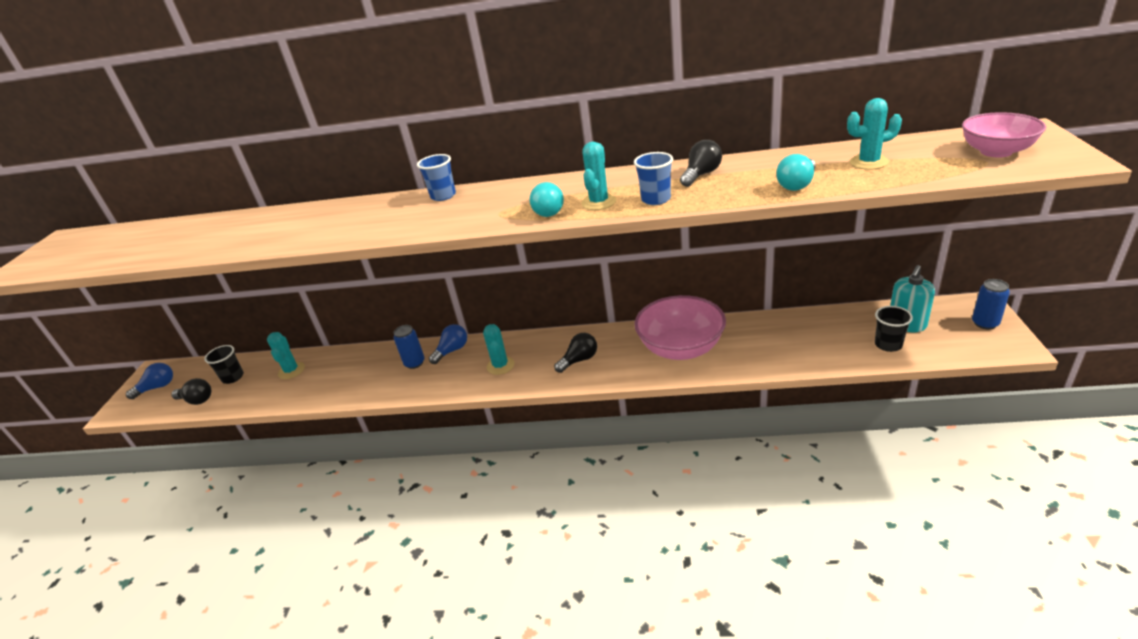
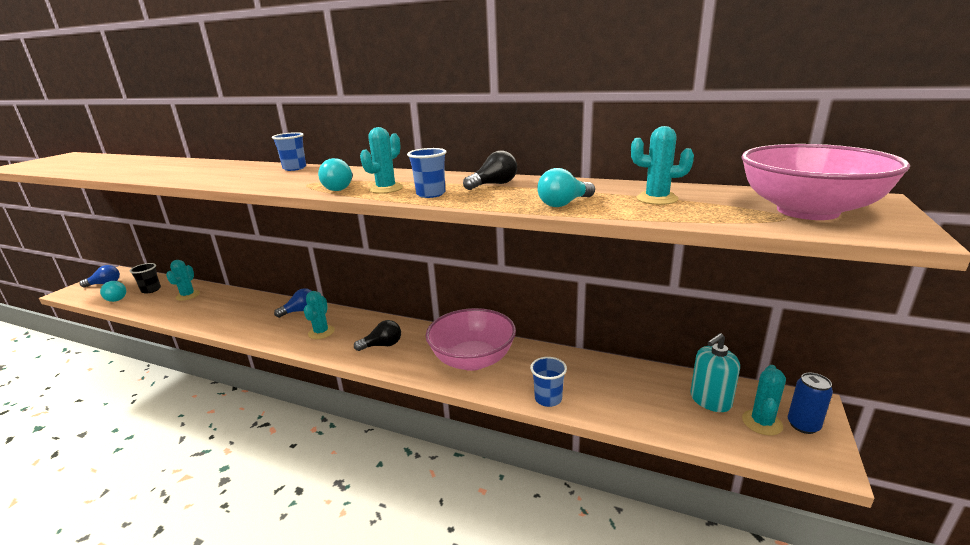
camera: 15 degrees right, 10 degrees down
(197, 400) = (115, 299): black light bulb -> turquoise light bulb
(414, 363) = (267, 313): blue can -> none
(777, 362) = (548, 399): none -> blue cup
(888, 344) = (675, 415): black cup -> none
(955, 330) = (762, 422): none -> turquoise cactus
(996, 151) = (807, 211): pink bowl -> pink bowl, size x1.60

